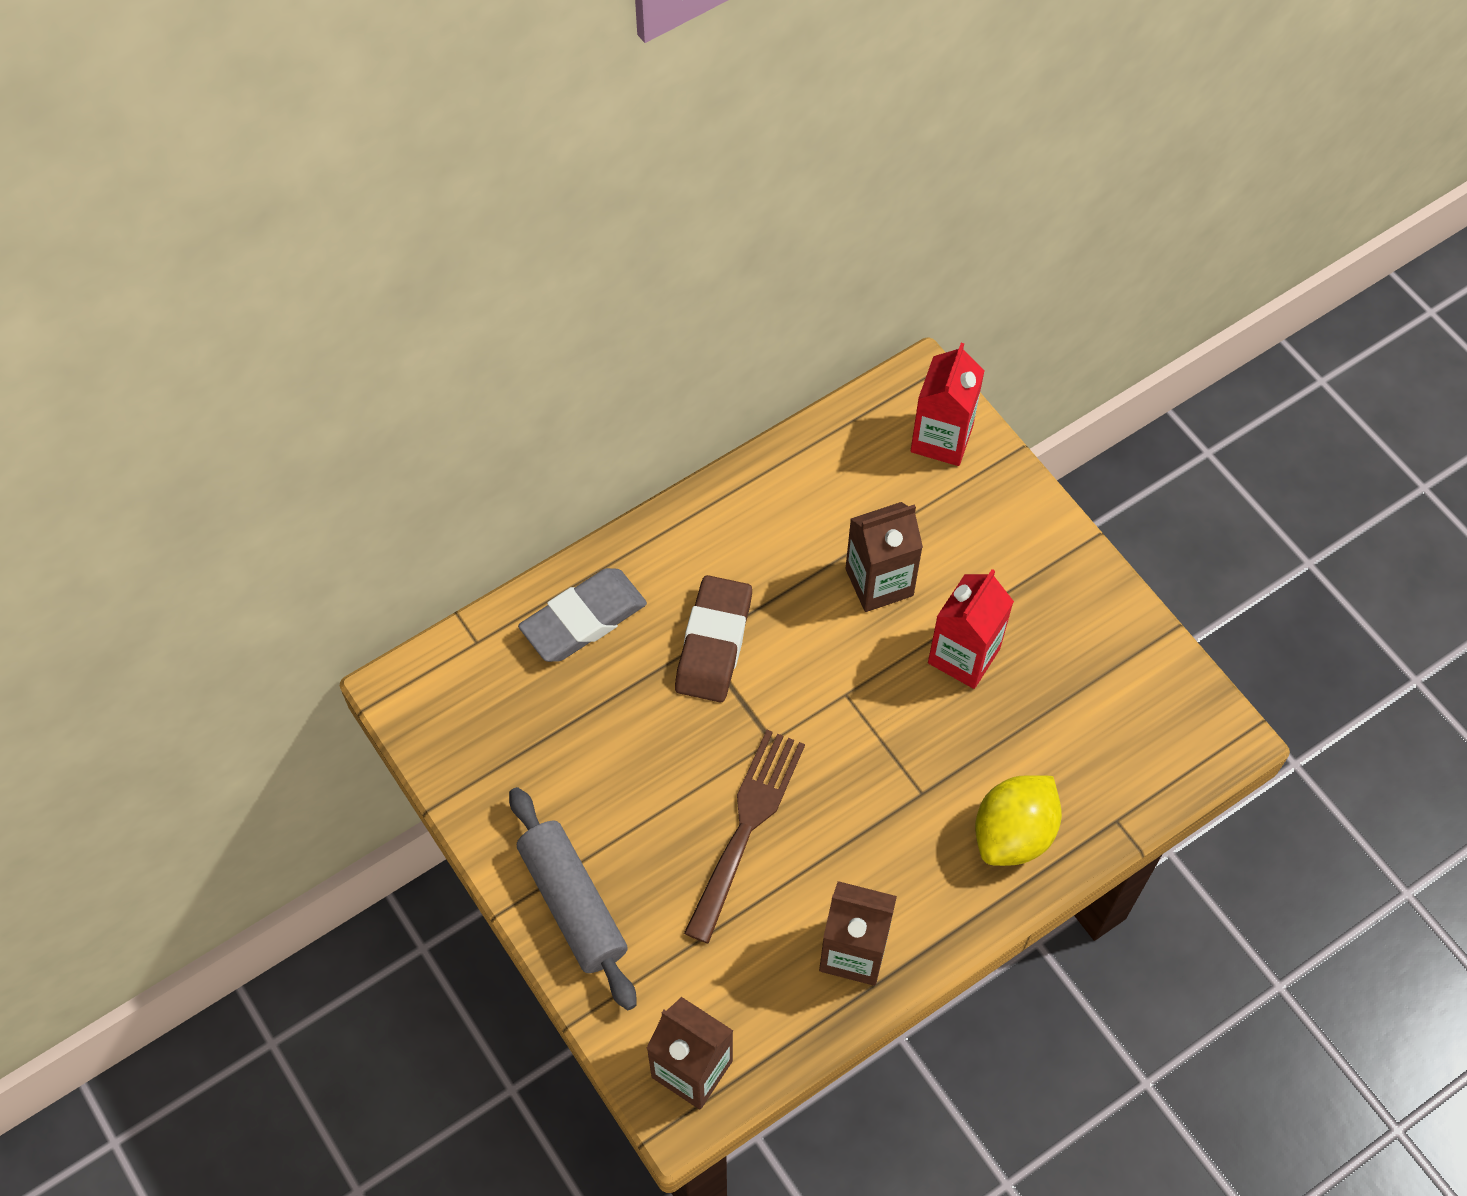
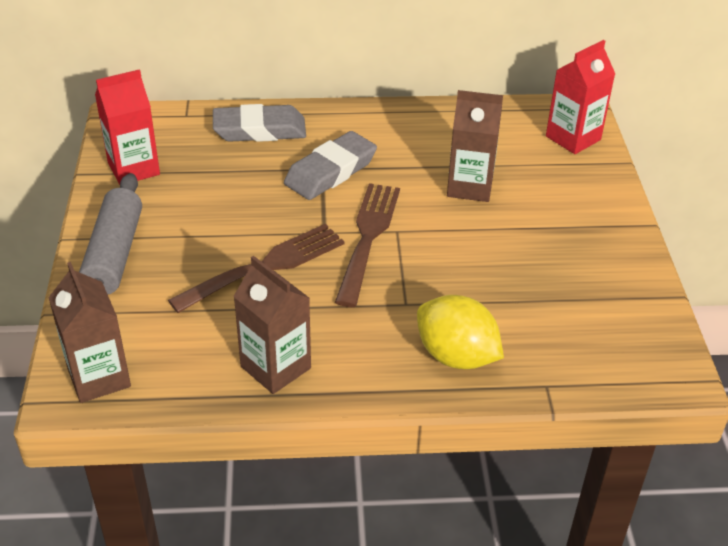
camera: 30 degrees right, 20 degrees down
(714, 643) = (331, 171): brown eraser -> grey eraser
(822, 721) = (368, 237): none -> brown fork
(964, 655) = (499, 245): red carton -> red carton (133, 169)
(1013, 833) = (456, 356): yellow lemon -> yellow lemon turned 60 degrees clockwise

